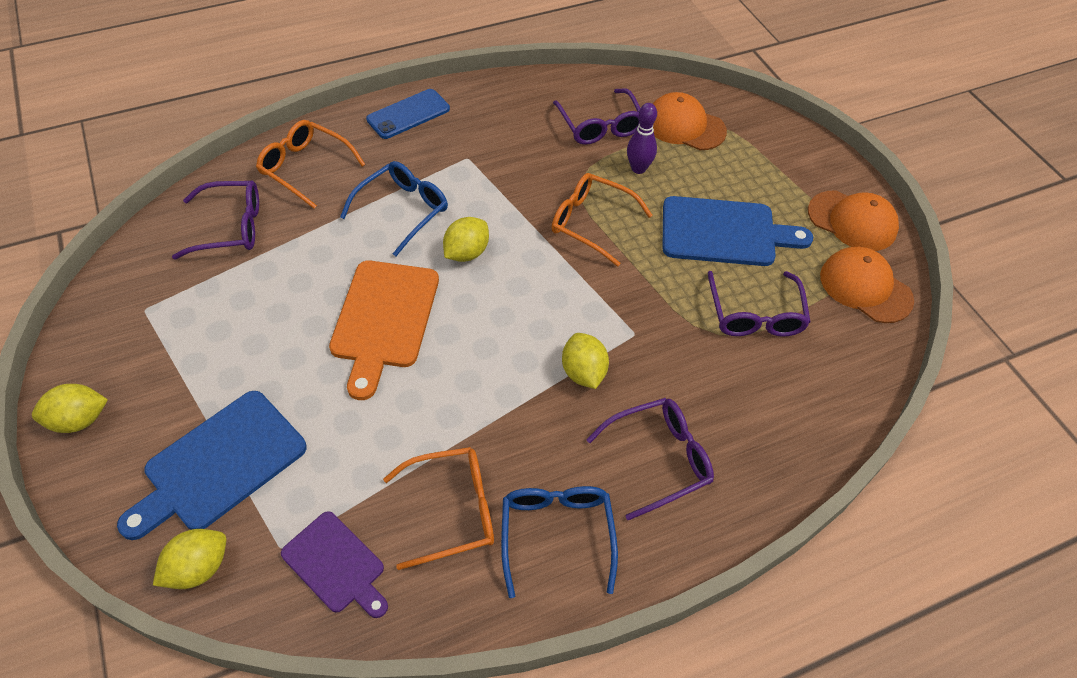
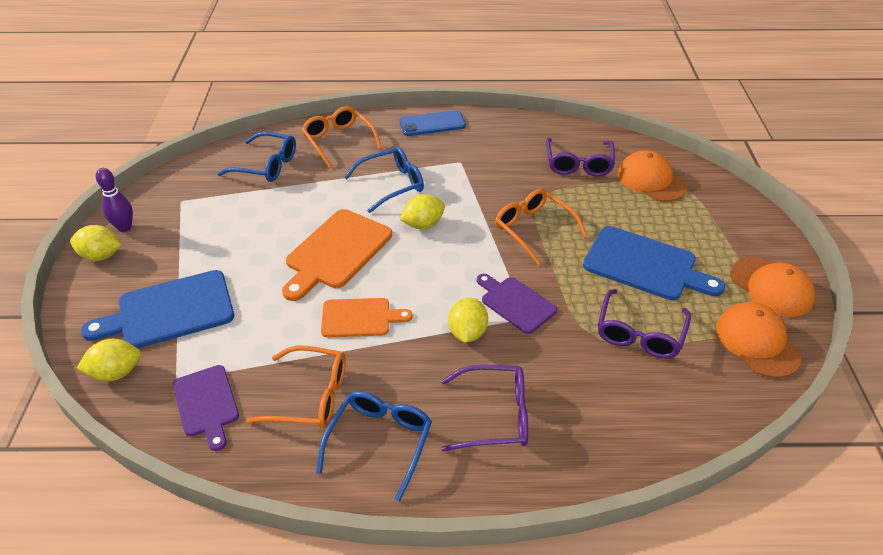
camera: 25 degrees right, 10 degrees down
(230, 227) = (266, 165): purple glasses -> blue glasses
(457, 395) = (360, 318): none -> orange cutting board
(616, 320) = (515, 303): none -> purple cutting board
(638, 168) = (594, 201): purple bowling pin -> purple bowling pin (124, 227)

